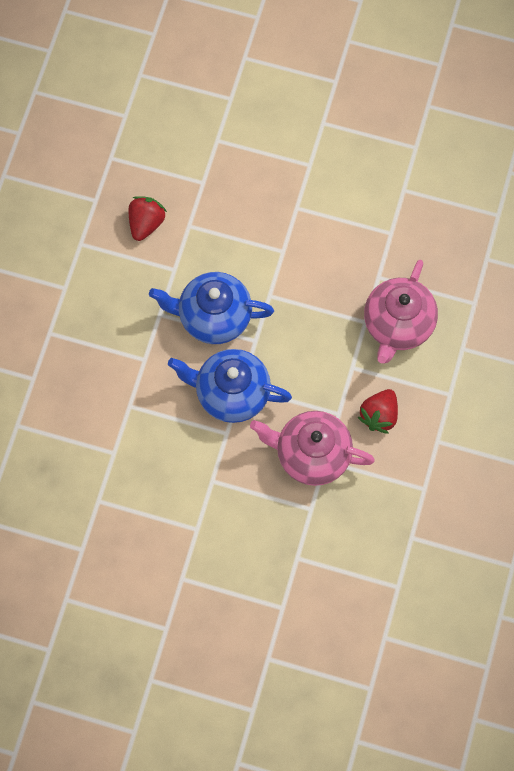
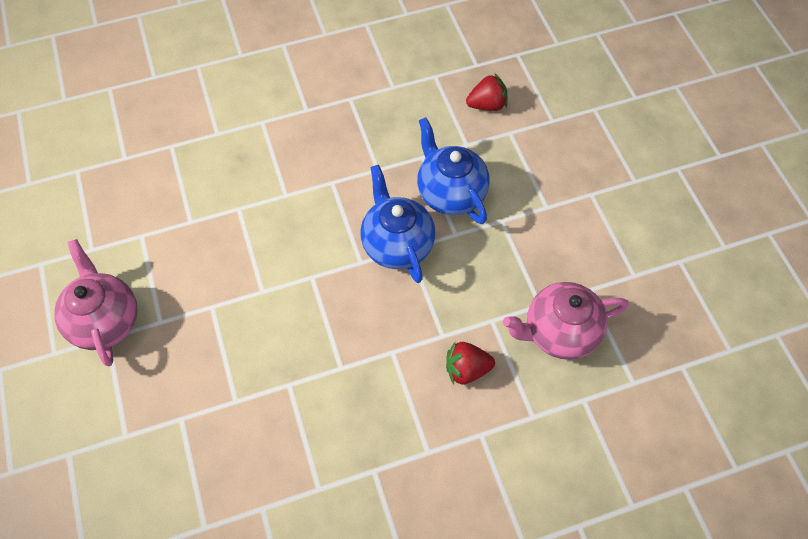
camera: 55 degrees right, 10 degrees down
(311, 455) = (390, 337): pink teapot -> pink teapot (105, 320)

